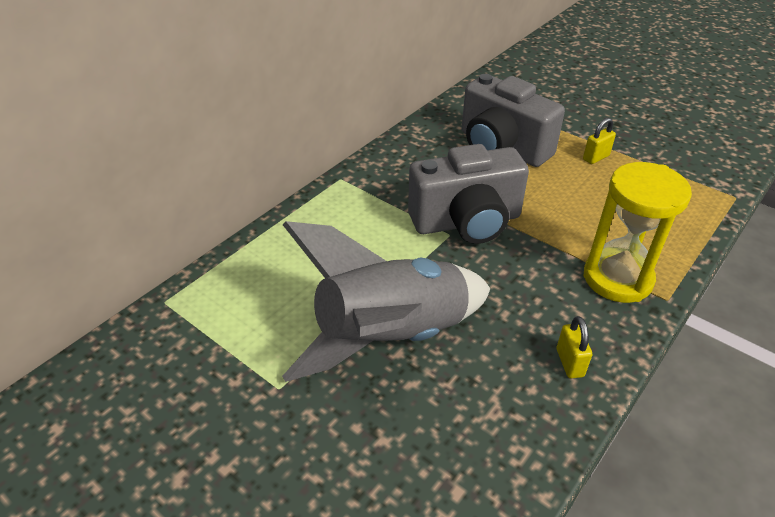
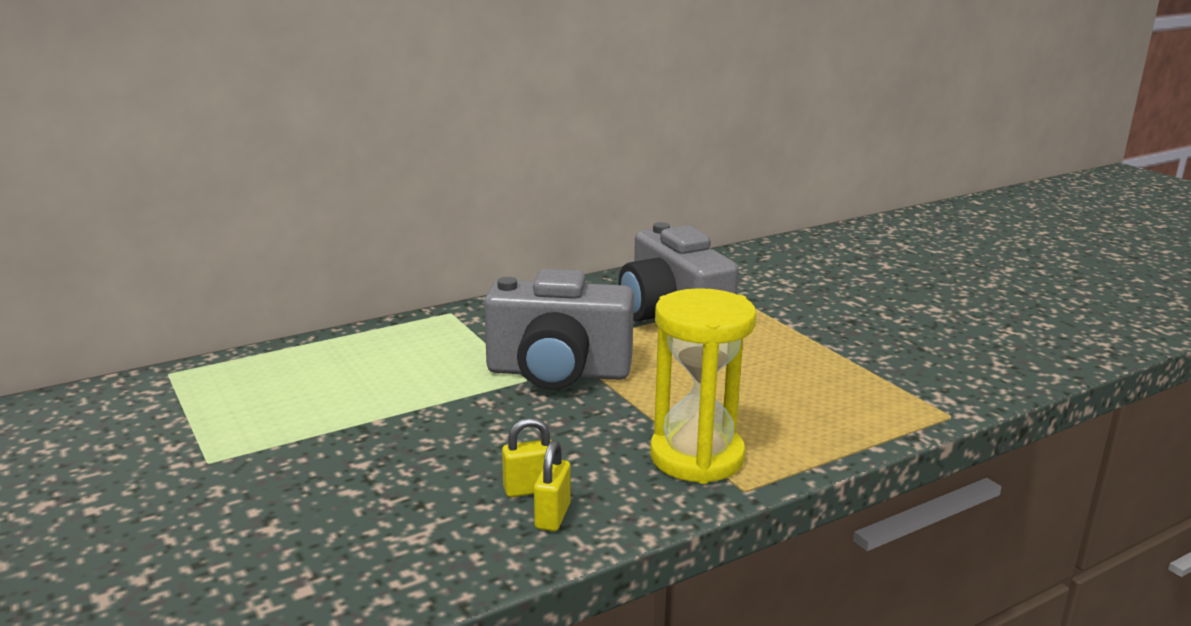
camera: 20 degrees right, 20 degrees down
(391, 338) = (367, 449): grey rocket -> none
(596, 157) = (787, 346): yellow padlock -> yellow padlock (530, 489)

